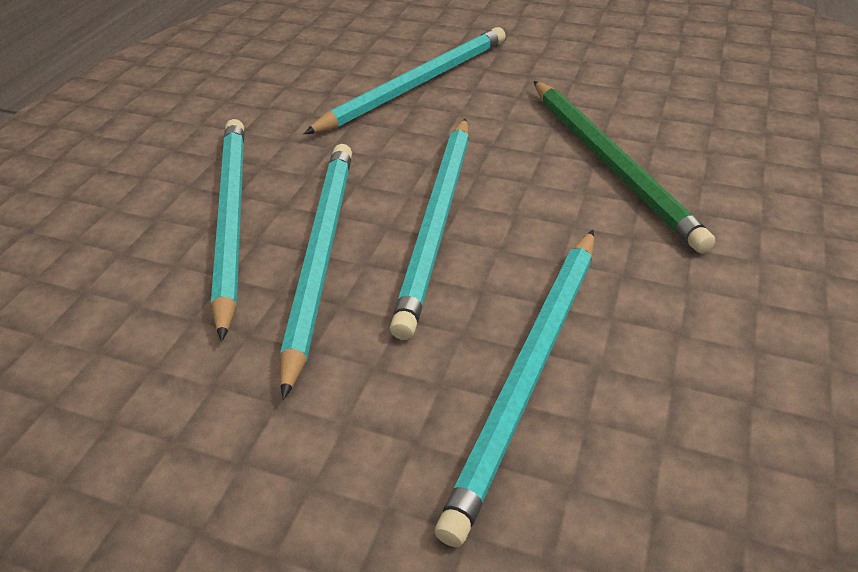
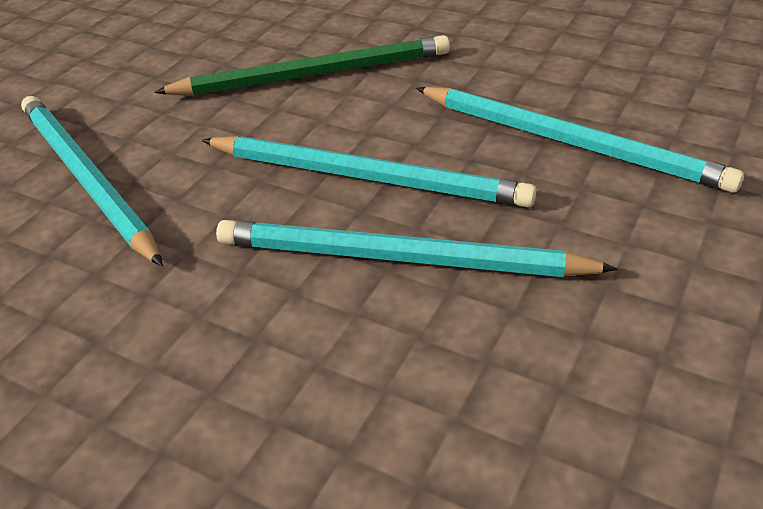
camera: 80 degrees left, 0 degrees up
(231, 219) = (308, 338): turquoise pencil -> none

